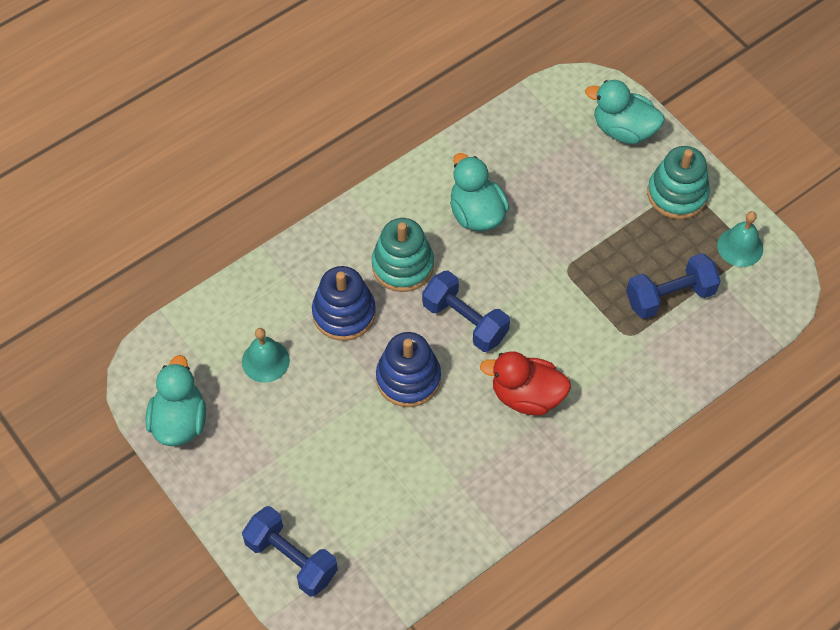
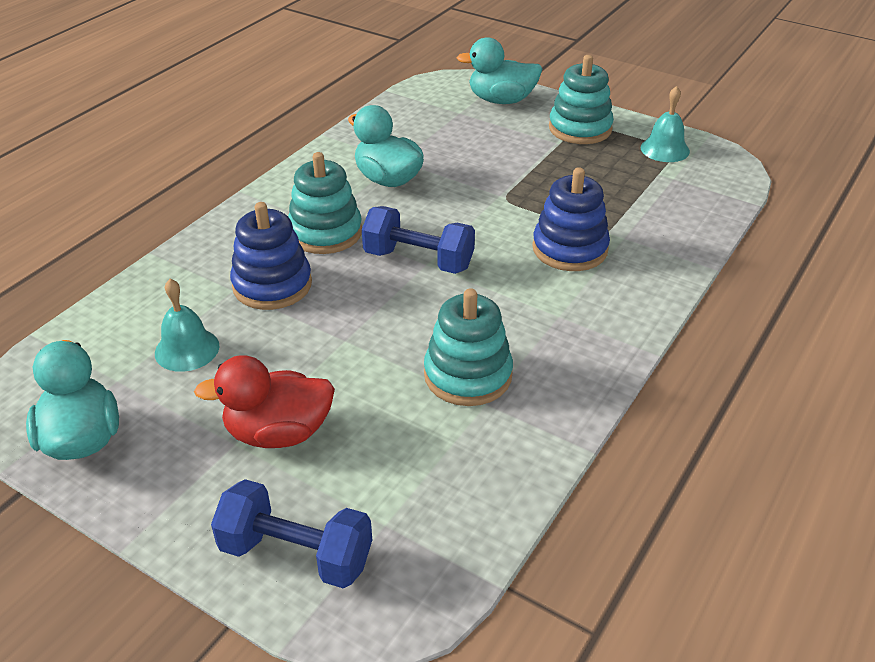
camera: 20 degrees left, 20 degrees down
(408, 378) = (376, 323): blue stacking toy -> blue stacking toy (570, 249)
(455, 451) = (468, 375): none -> turquoise stacking toy
(526, 396) = (524, 305): red duck -> red duck (278, 433)
(669, 296) = (623, 195): blue dumbbell -> none

